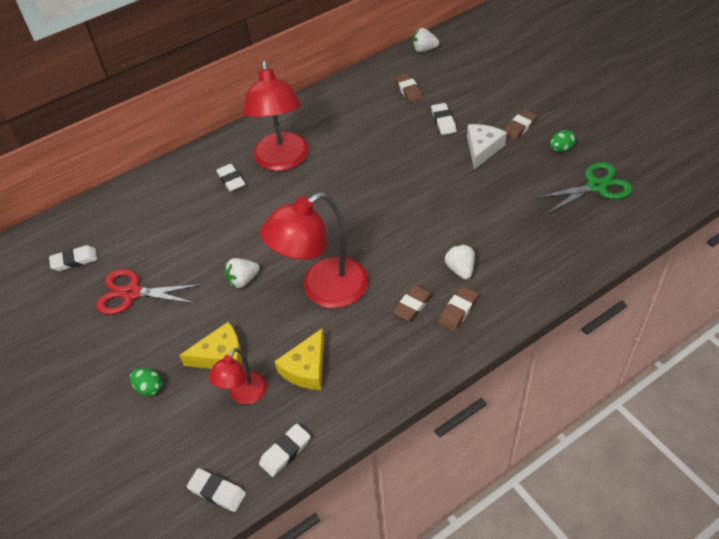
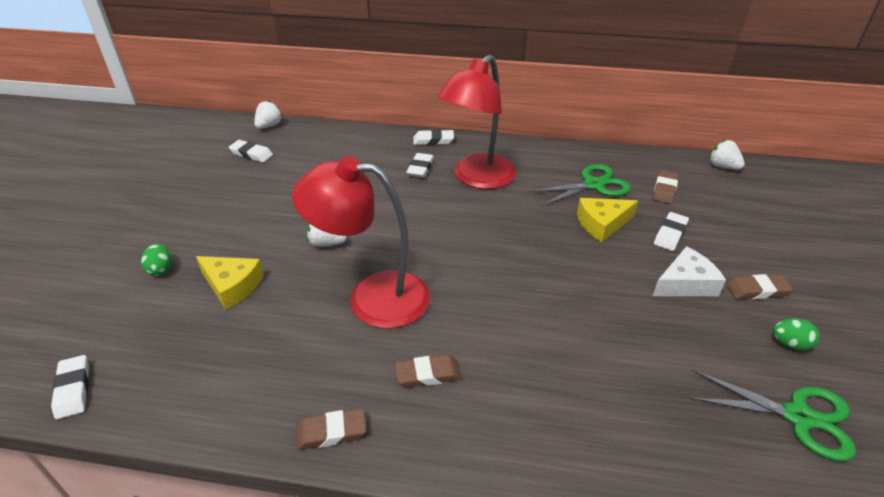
camera: 40 degrees right, 10 degrees down
(132, 293) = (249, 198): red scissors -> none
(244, 395) = (200, 330): red lamp -> none
(285, 452) = (155, 406): white eraser -> white eraser (433, 140)
(306, 368) = (269, 350): yellow cheese -> yellow cheese (602, 224)
(363, 115) = (593, 185): none -> green scissors
(458, 310) = (463, 418): brown eraser -> brown eraser (331, 432)
(460, 269) = (518, 379): white strawberry -> white strawberry (269, 126)

